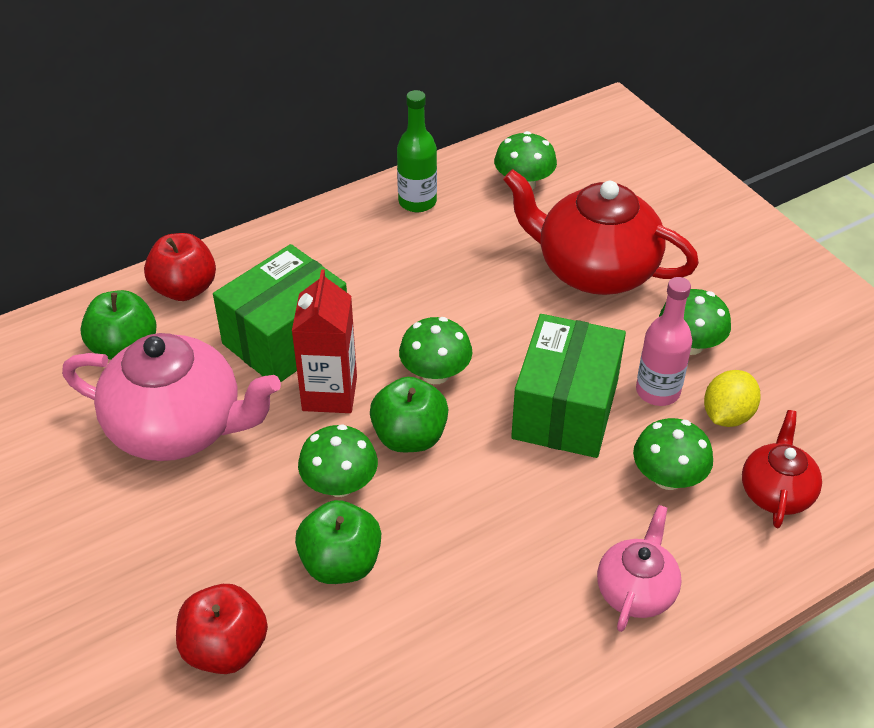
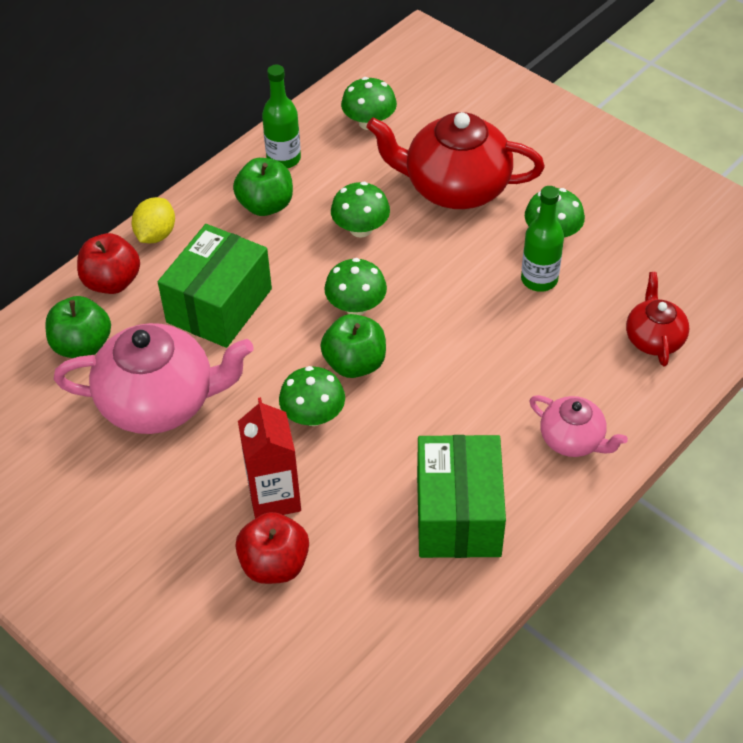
camera: 15 degrees left, 5 degrees up
(329, 393) = (275, 343): red carton -> red carton (274, 497)
(341, 563) = (339, 477): green apple -> green apple (266, 205)
(565, 409) = (471, 311): green box -> green box (458, 515)
(636, 590) = (573, 440): pink teapot -> pink teapot turned 120 degrees clockwise
(657, 391) = (539, 279): pink bottle -> green bottle
(668, 477) = (569, 347): green mushroom -> green mushroom (360, 229)
(727, 415) = (599, 286): yellow lemon -> yellow lemon (156, 235)

